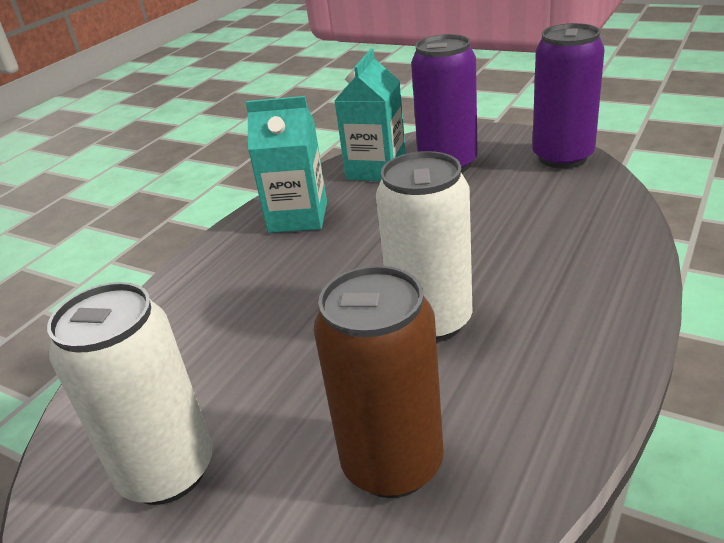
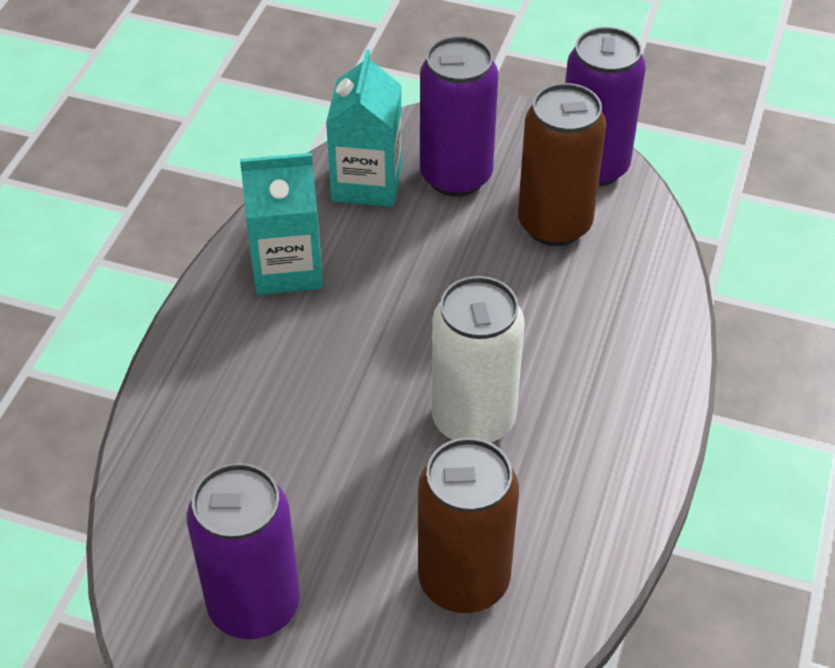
camera: 15 degrees left, 15 degrees up
(167, 471) = (254, 605): white can -> purple can
(526, 190) = (554, 224): none -> brown can

